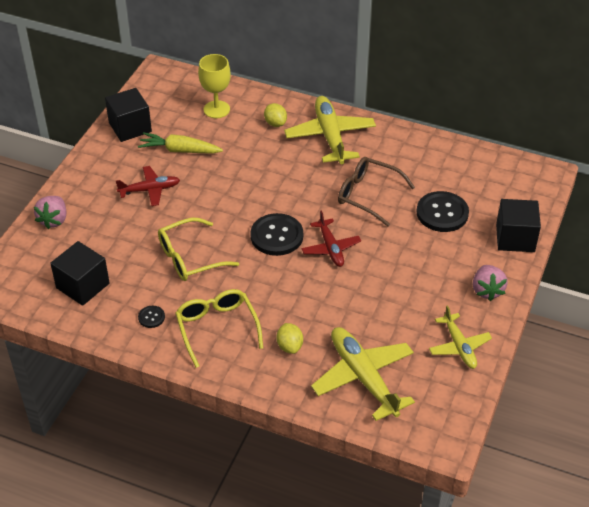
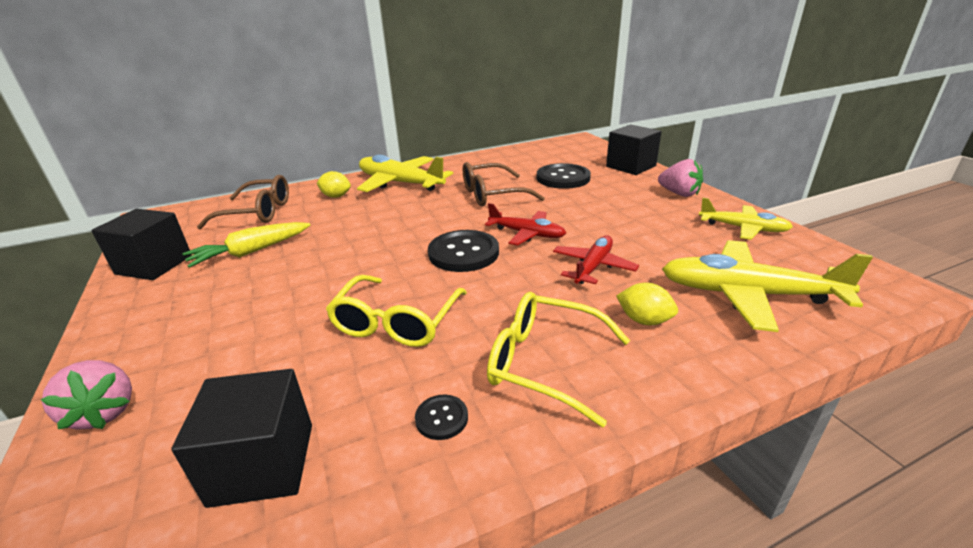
camera: 45 degrees left, 15 degrees down
(149, 190) = (251, 297): red plane -> red plane (593, 267)
(216, 109) = (258, 212): yellow goblet -> brown glasses

